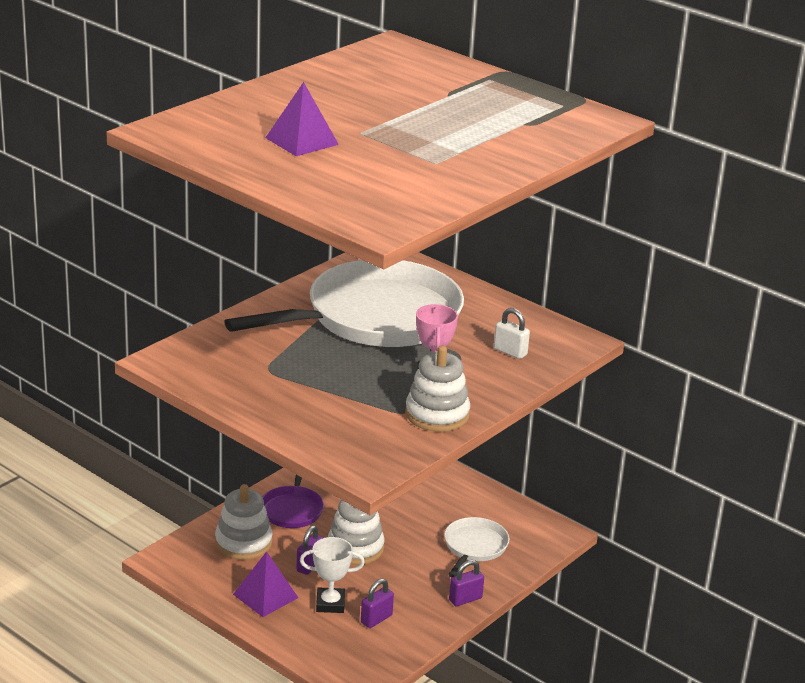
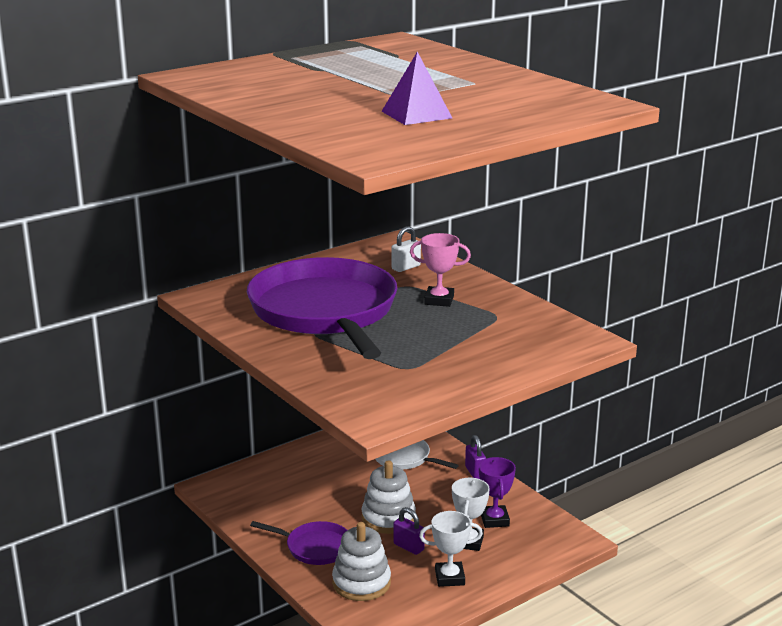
camera: 75 degrees left, 5 degrees down
(265, 596) = (449, 577): purple pyramid -> white trophy
(376, 317) = (325, 312): white pan -> purple pan
(376, 619) = (494, 520): purple padlock -> purple trophy
(437, 414) = (502, 305): white stacking toy -> none

